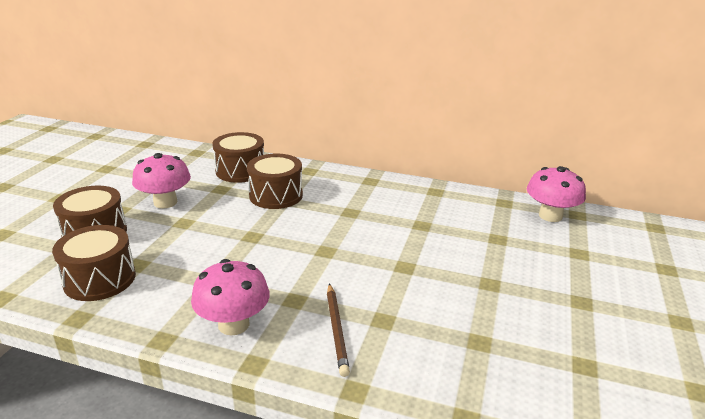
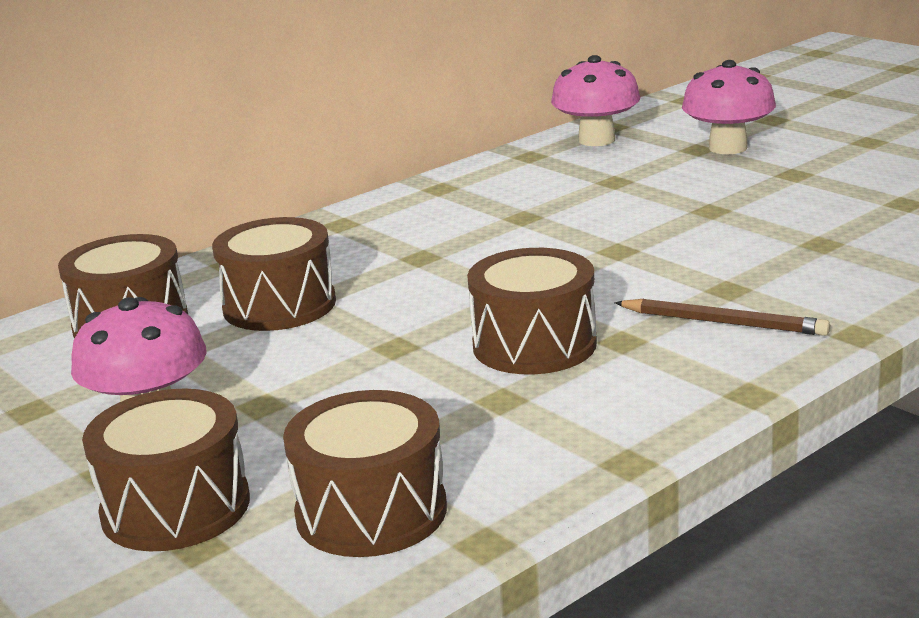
camera: 55 degrees left, 5 degrees down
(233, 324) = (641, 396): pink mushroom -> pink mushroom (728, 148)
(274, 274) = (534, 345): none -> brown drum

